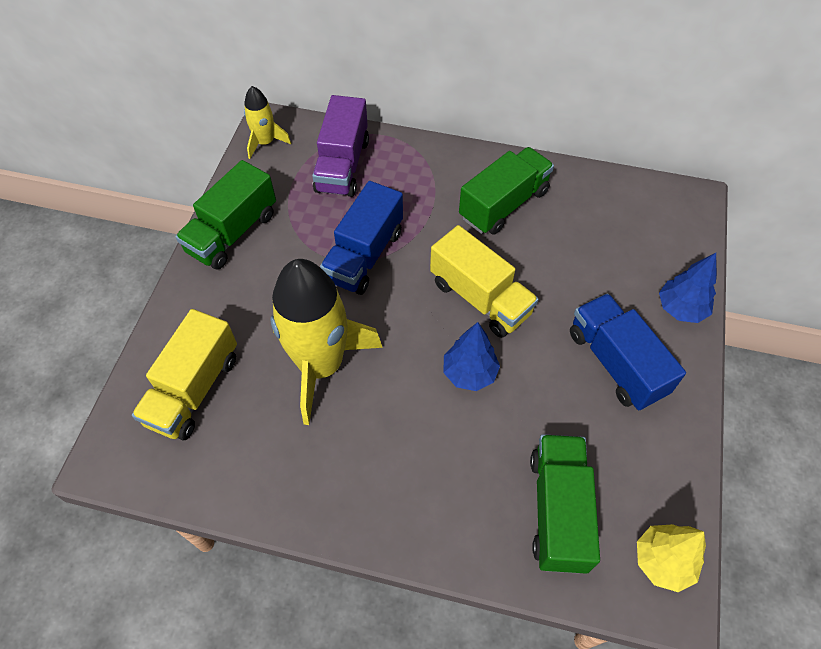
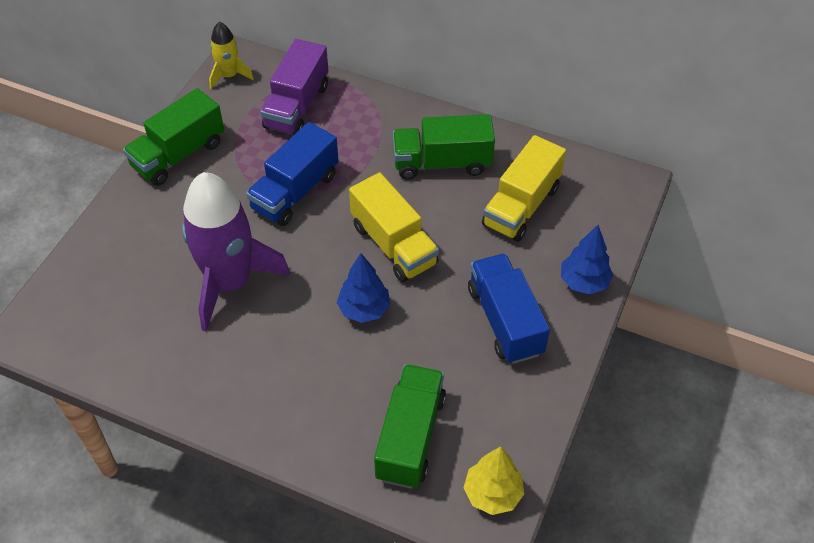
camera: 10 degrees right, 5 degrees down
(194, 389) = (112, 286): yellow truck -> yellow truck (521, 206)
(321, 365) = (230, 283): yellow rocket -> purple rocket
(504, 204) = (442, 163): green truck -> green truck turned 150 degrees counterclockwise

